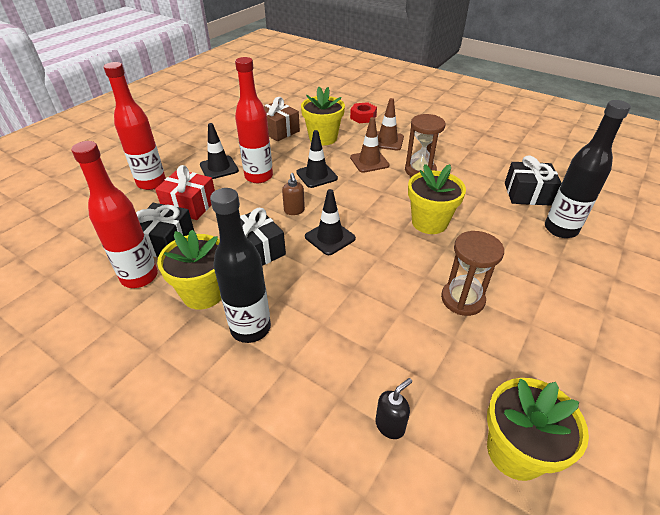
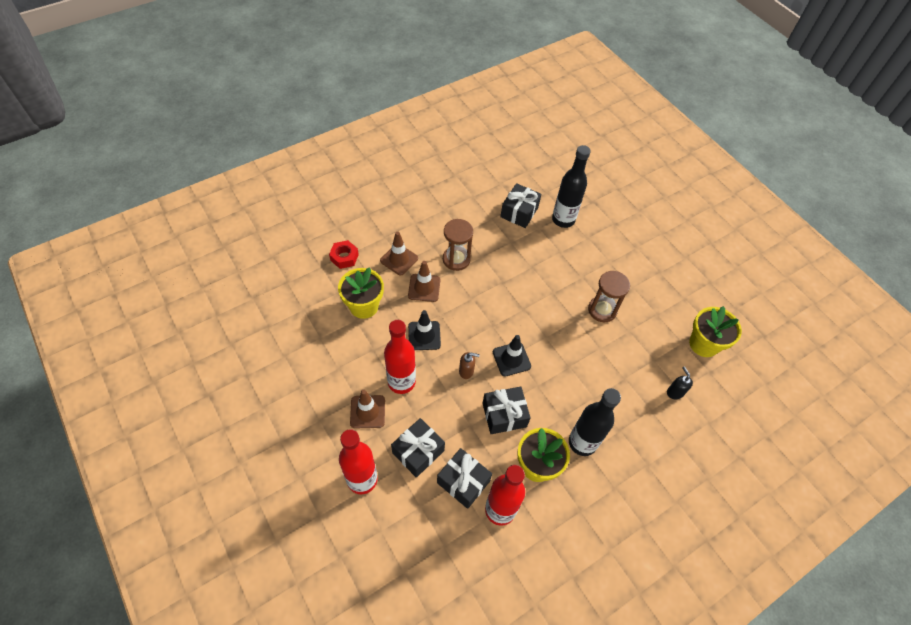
camera: 70 degrees left, 15 degrees up
(190, 205) = (418, 451): red gift -> black gift
(219, 168) = (367, 412): black traffic cone -> brown traffic cone
(278, 130) = (325, 338): brown gift -> none
(429, 222) = (523, 288): yellow flower pot -> none

